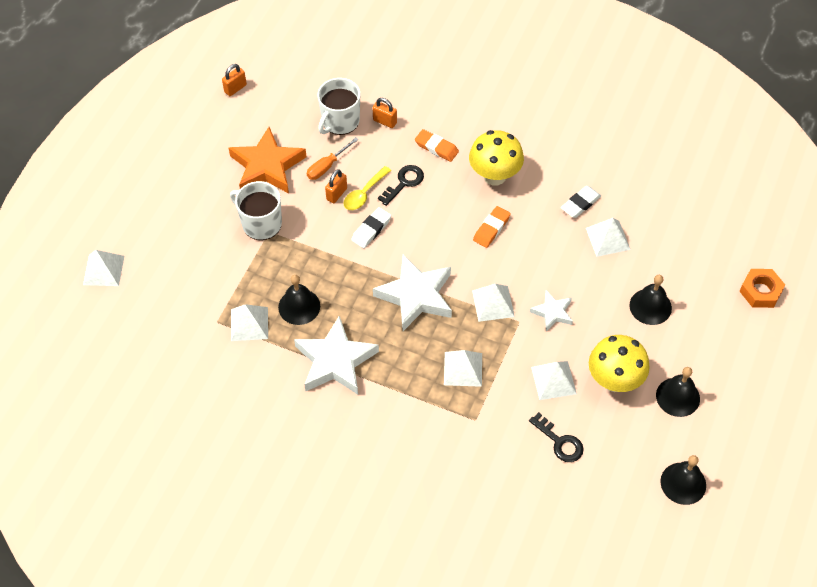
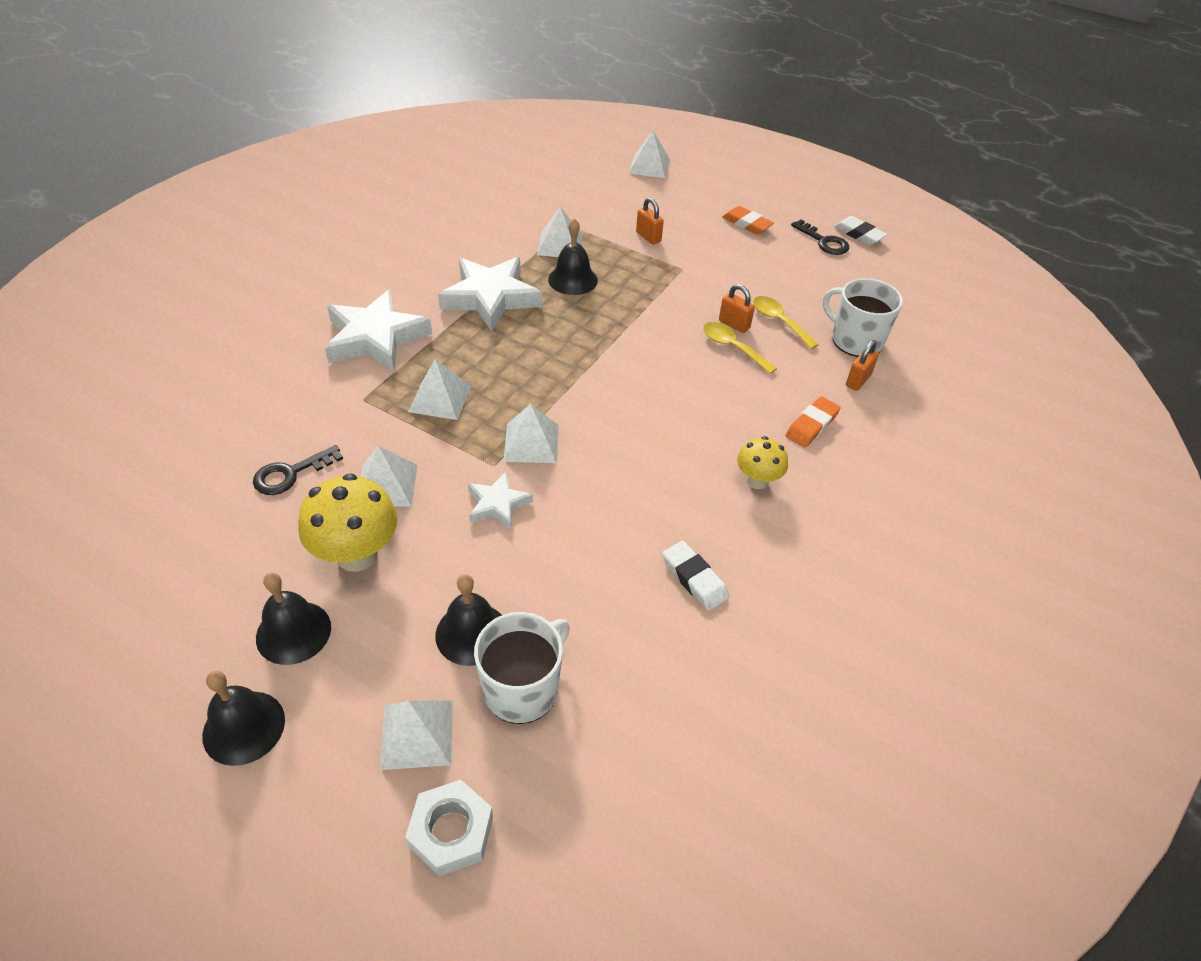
camera: 95 degrees right, 10 degrees down
(235, 88) = (902, 263): orange padlock -> orange padlock (648, 237)
(261, 223) = (695, 264): white mug -> white mug (522, 688)
(267, 166) = (780, 275): orange star -> none
(327, 166) = (779, 321): orange screwdriver -> yellow spoon
(371, 230) = (674, 347): white eraser -> white eraser (859, 234)
(404, 183) = (749, 385): black key -> black key (824, 242)
(416, 296) = (563, 372): white star -> white star (375, 338)
(491, 229) = (659, 461): orange eraser -> orange eraser (747, 224)
(494, 176) = (757, 481): yellow mushroom -> yellow mushroom, size x0.59
(608, 238) = (618, 602): white pyramid -> white pyramid (417, 734)
(683, 483) = (150, 603): black bell -> black bell (244, 727)
(760, 291) = (451, 832): orange nut -> white nut

